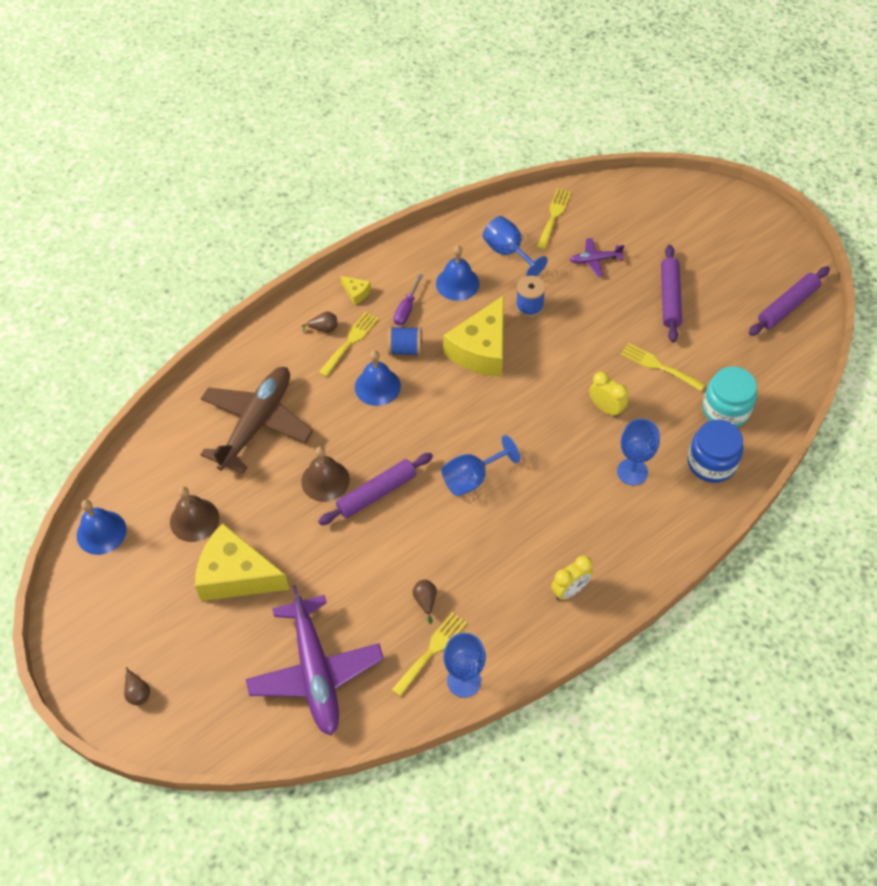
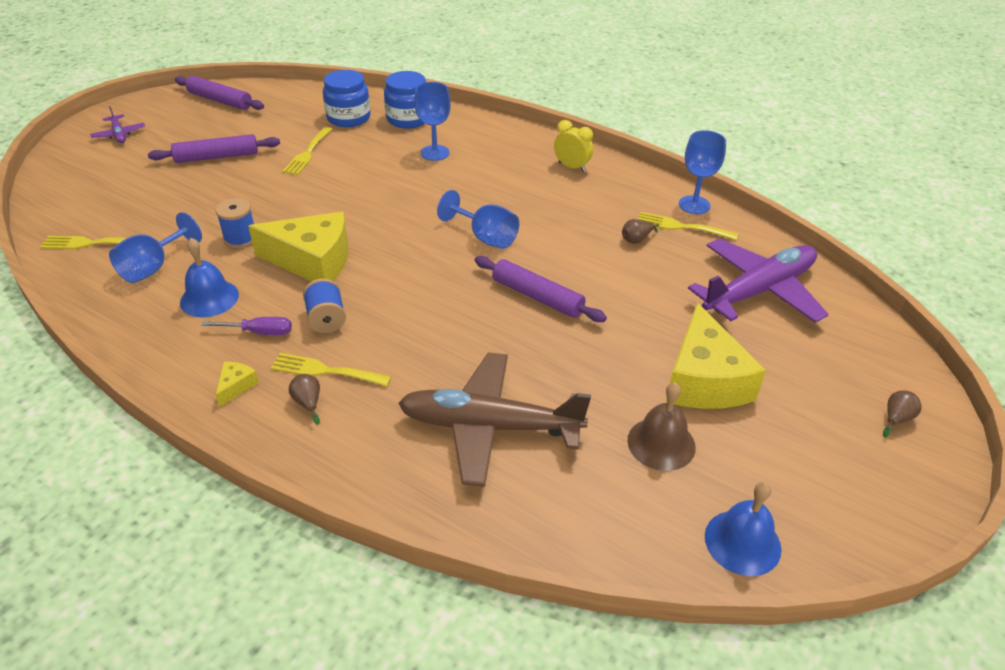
camera: 110 degrees left, 15 degrees down
(325, 480) = (542, 340): brown bell -> none
(377, 386) = (391, 329): blue bell -> none
(594, 260) = (165, 206): purple plane -> purple plane (119, 134)
(606, 408) = (368, 174): yellow clock -> none
(725, 410) = (348, 118): turquoise jar -> blue jar

